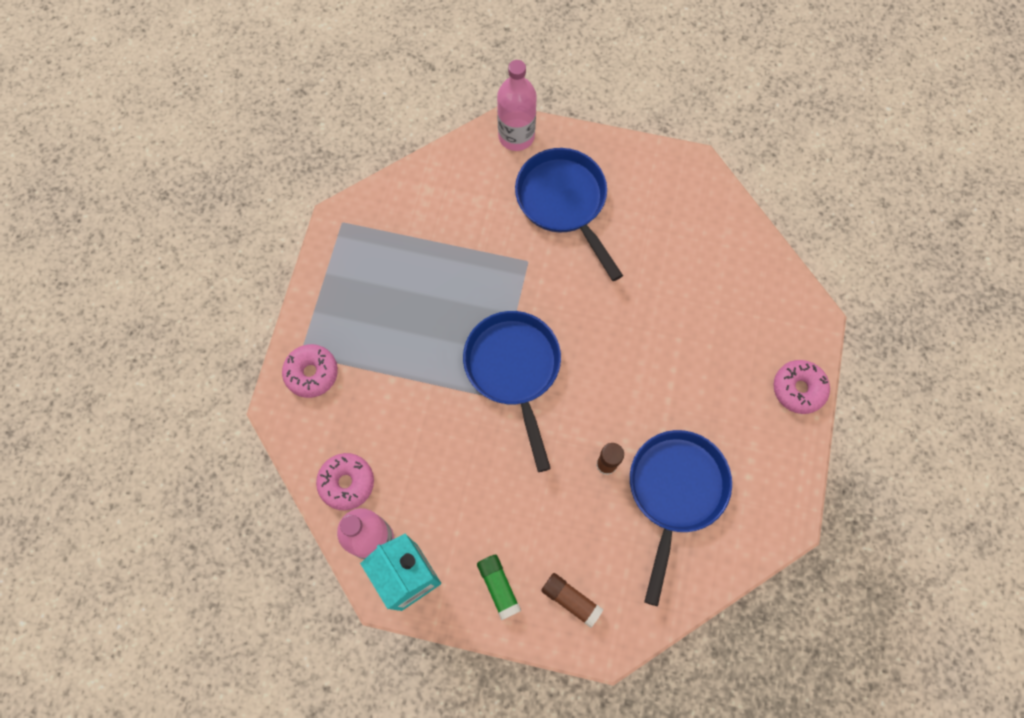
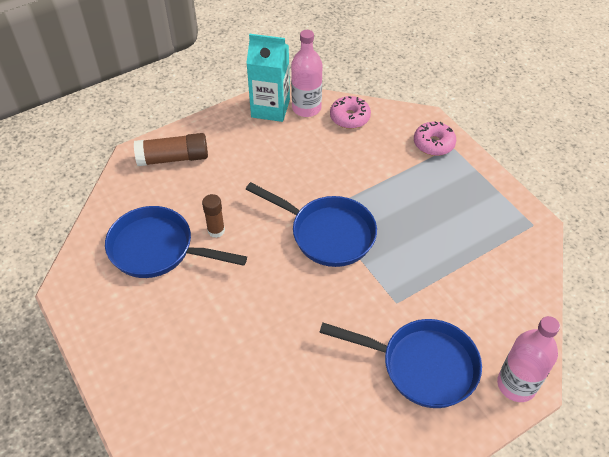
camera: 135 degrees right, 20 degrees down
(498, 587) = (219, 136): green glue stick -> none
(571, 600) = (173, 158): brown glue stick -> brown glue stick, size x1.58
(675, 492) = (158, 249): blue pan -> blue pan turned 135 degrees clockwise
(798, 389) = (119, 380): pink donut -> none

